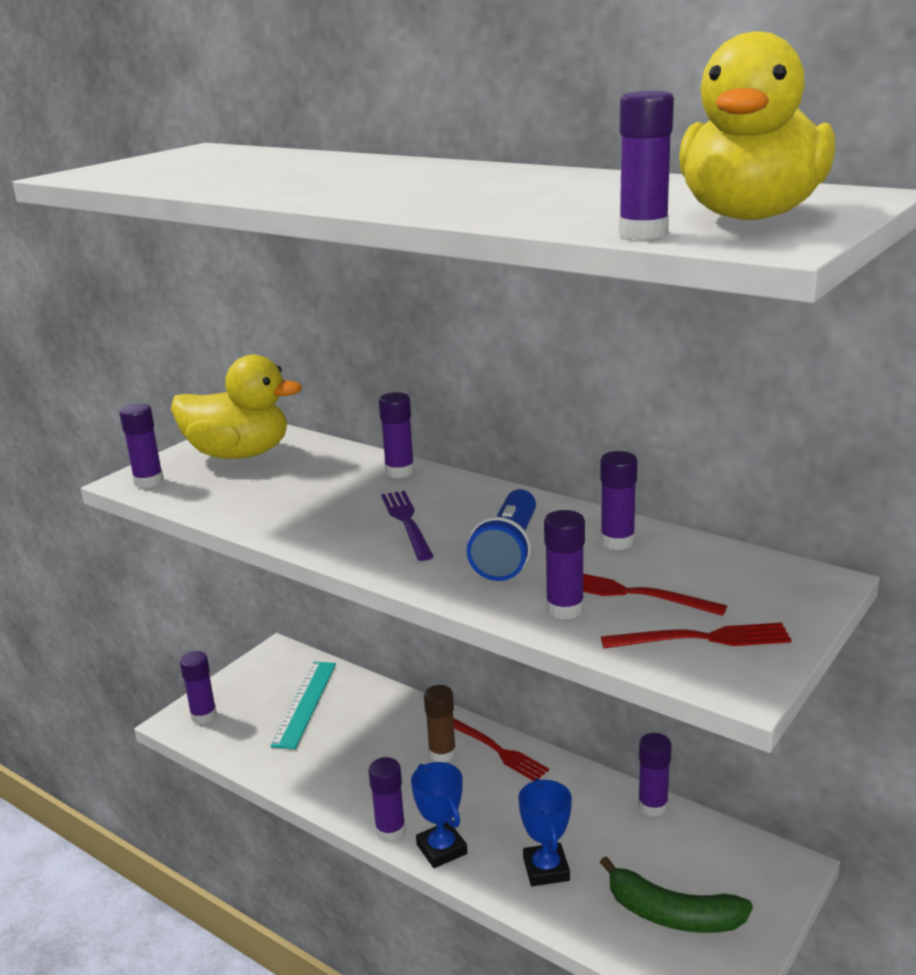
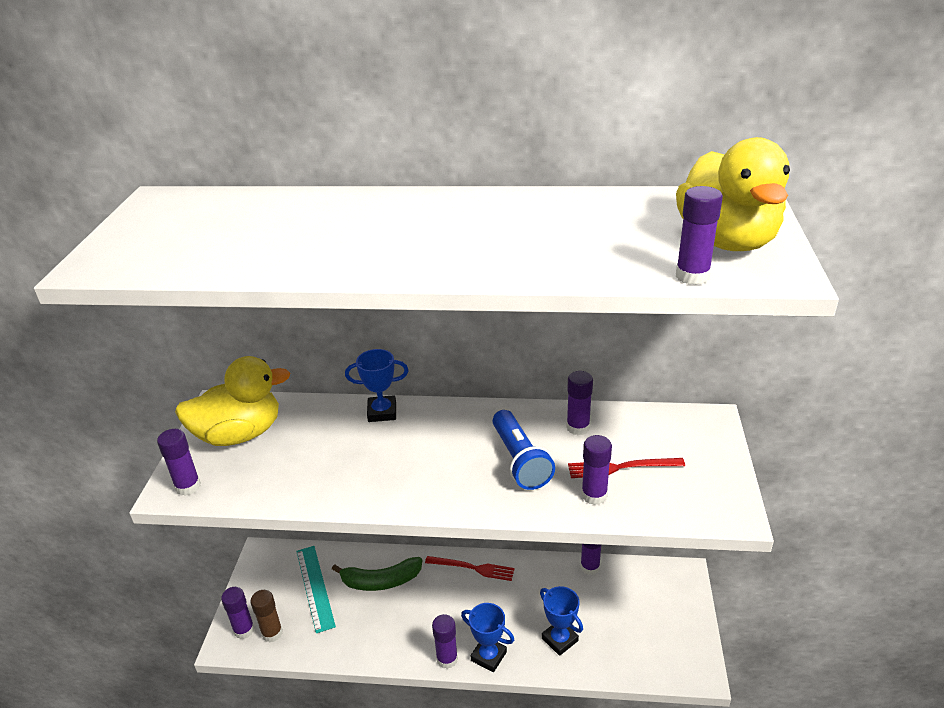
camera: 30 degrees left, 10 degrees up
(400, 471) = (382, 412): purple glue stick -> blue trophy
(407, 522) = (429, 458): purple fork -> none
(442, 753) = (439, 586): brown glue stick -> brown glue stick (272, 633)
(672, 914) = (646, 635): green banana -> green banana (381, 581)
(702, 639) = (687, 488): red fork -> none

